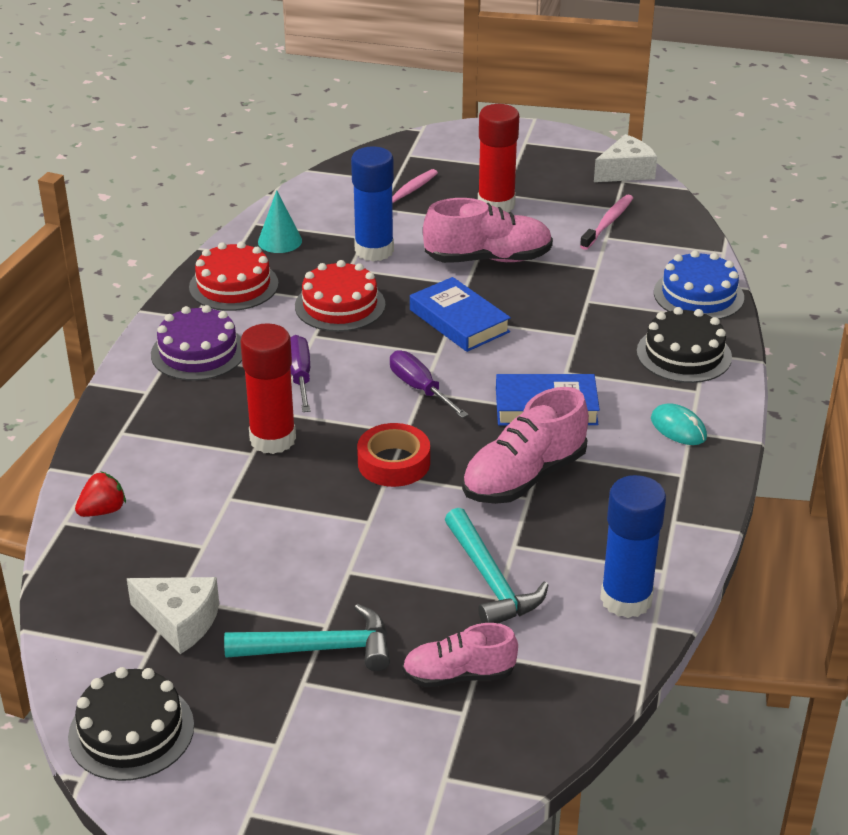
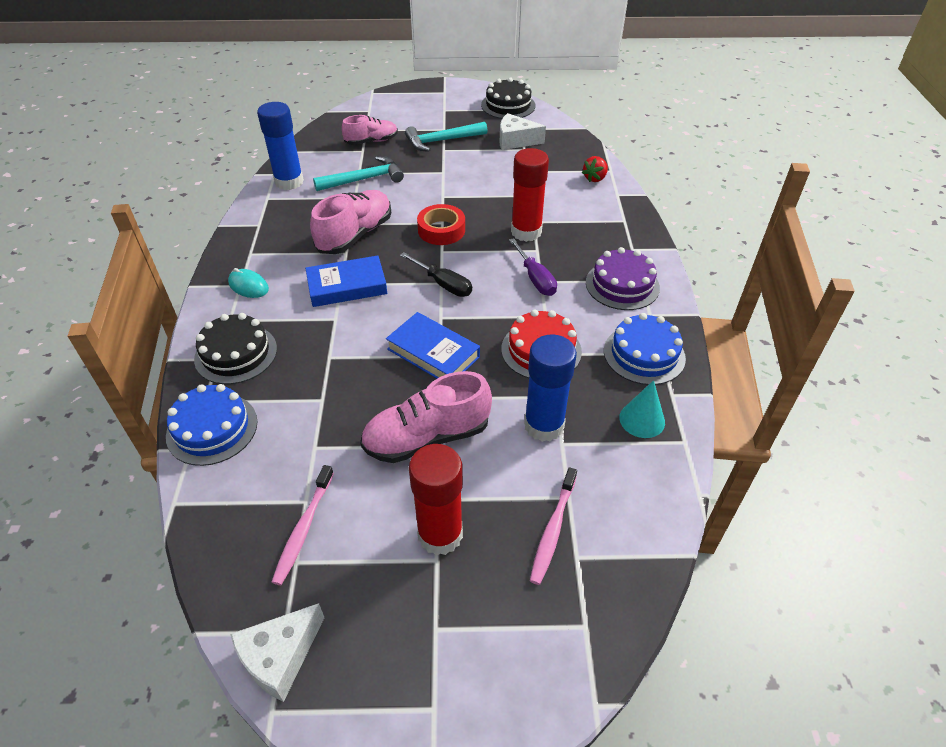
camera: 165 degrees right, 10 degrees up
(233, 285) = (644, 354): red cake -> blue cake
(420, 389) = (443, 284): purple screwdriver -> black screwdriver
(491, 580) = (364, 179): turquoise hammer -> turquoise hammer turned 105 degrees clockwise

